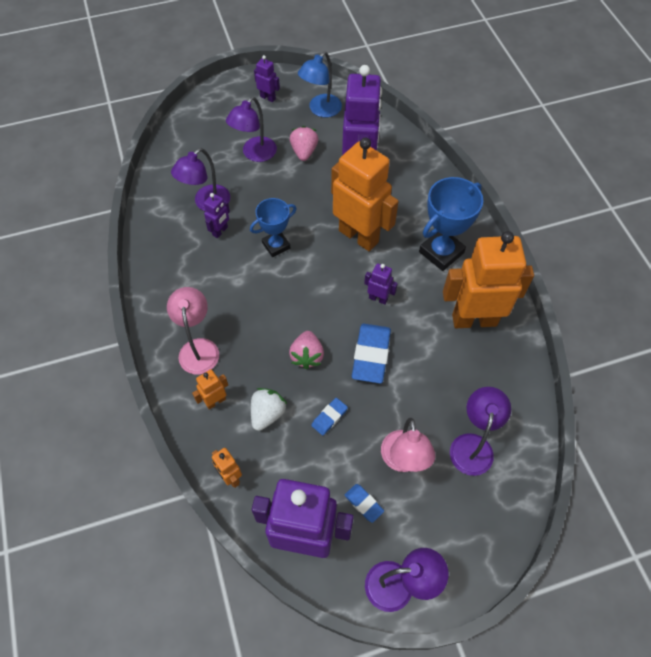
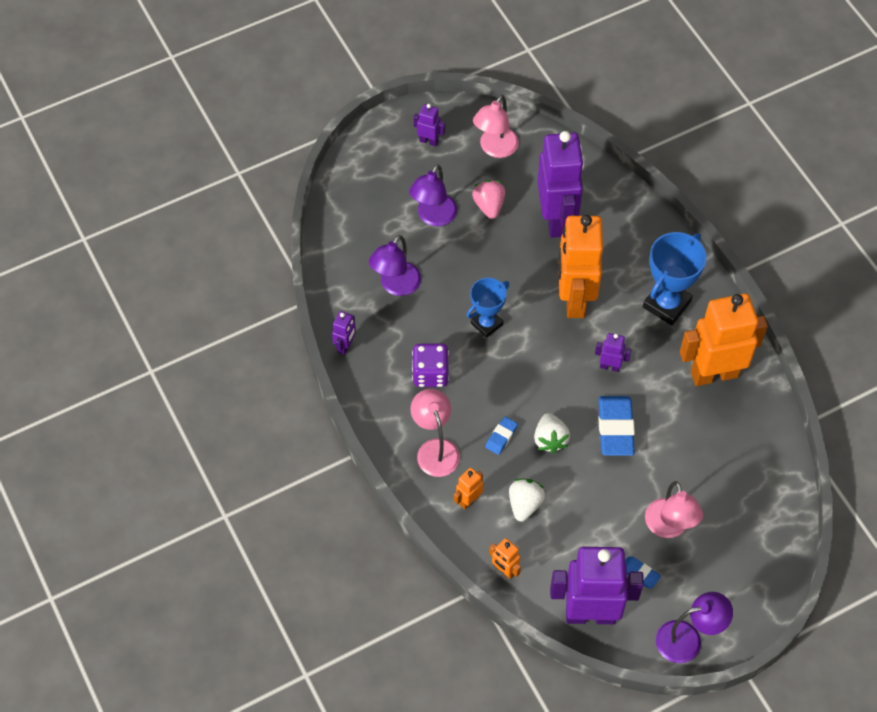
camera: 10 degrees left, 0 degrees up
(214, 280) = (430, 374): none -> purple dice
(220, 231) = (421, 316): purple robot -> purple robot (345, 346)
(307, 356) = (550, 439): pink strawberry -> white strawberry
(320, 110) = (495, 149): blue lamp -> pink lamp
(329, 417) = (587, 498): blue eraser -> blue eraser (501, 437)
(359, 236) = (574, 299): orange robot -> orange robot turned 120 degrees counterclockwise
(473, 445) = (734, 501): purple lamp -> none

